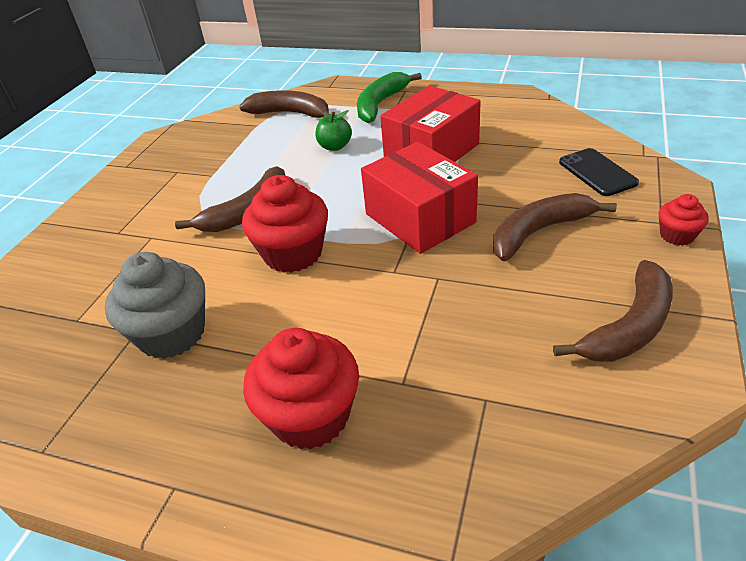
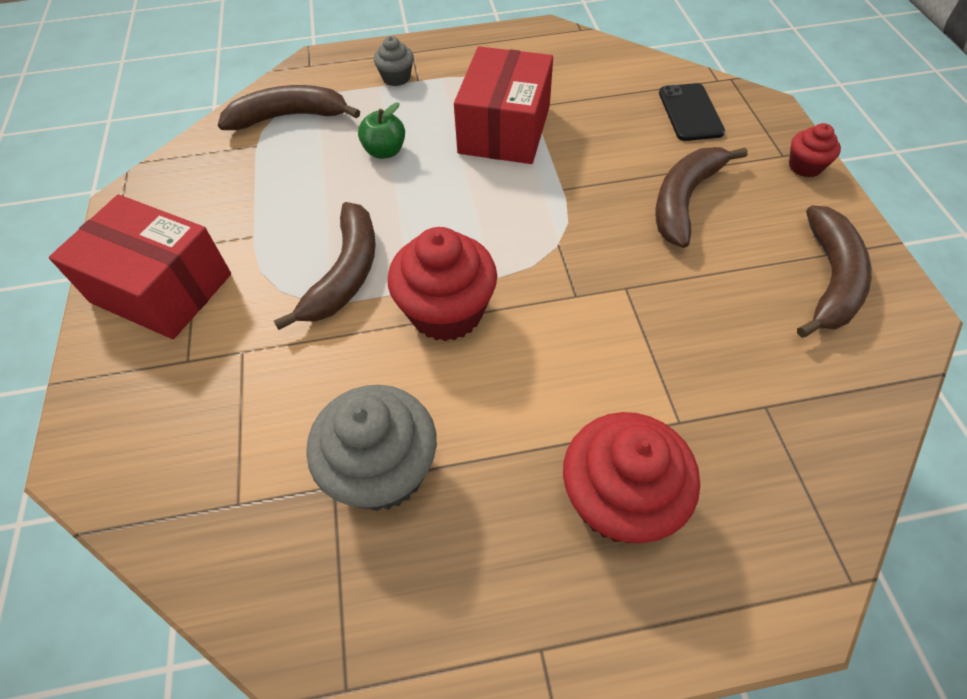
camera: 30 degrees left, 15 degrees up
(380, 104) = (396, 77): green banana -> grey cupcake
(420, 218) = (555, 220): red box -> red box (161, 288)
(597, 172) = (690, 112): black phone -> black phone turned 45 degrees clockwise

